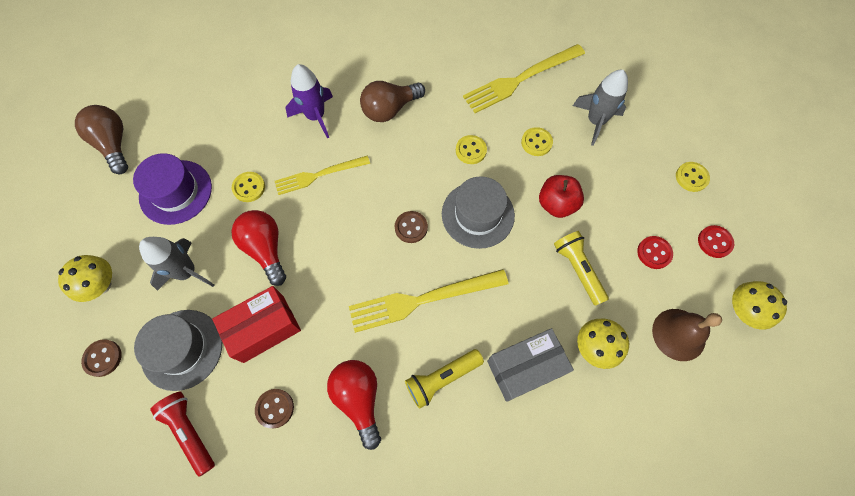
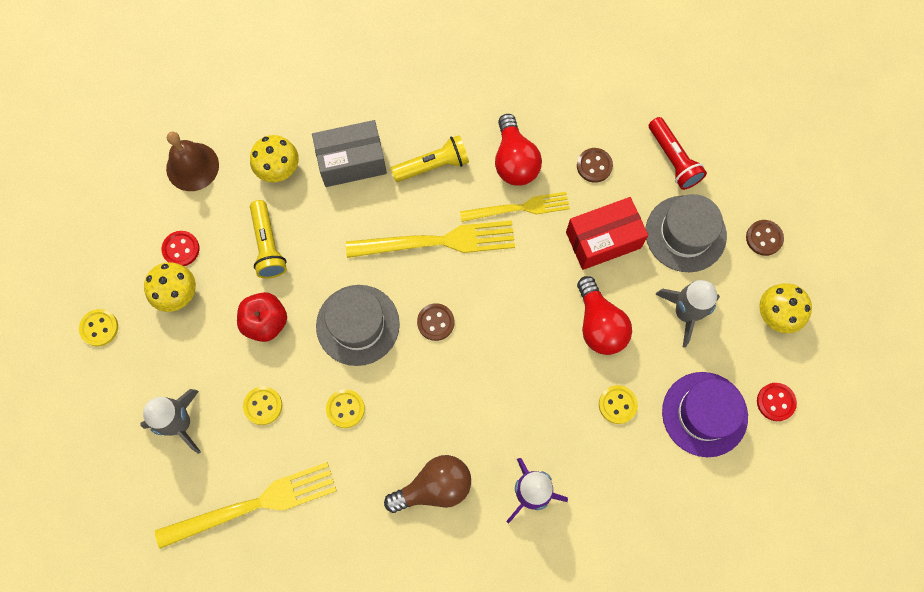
camera: 170 degrees left, 5 degrees up
(114, 144) = (787, 496): brown light bulb -> none
(319, 175) = (533, 407): yellow fork -> yellow fork (519, 208)
(714, 242) = (111, 250): red button -> red button (775, 402)
(743, 310) = (118, 177): yellow mushroom -> yellow mushroom (177, 293)

